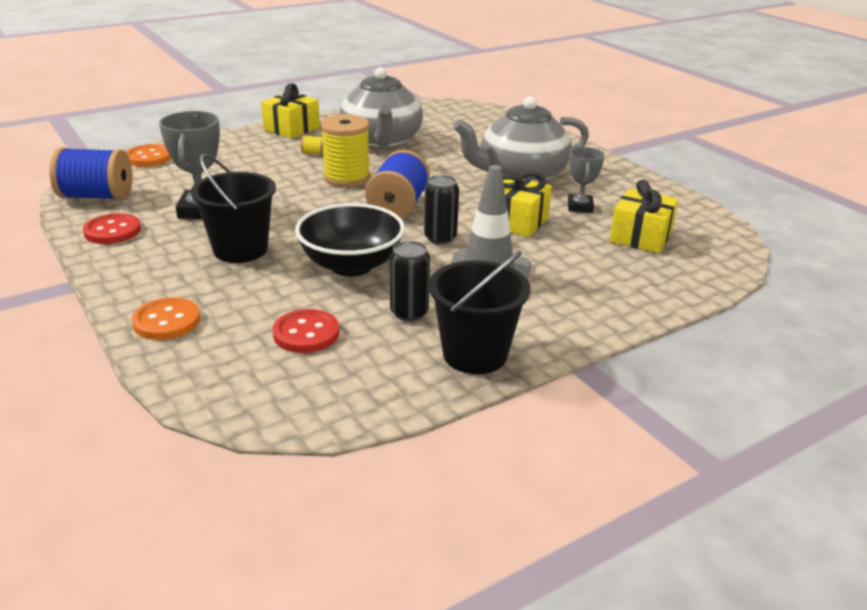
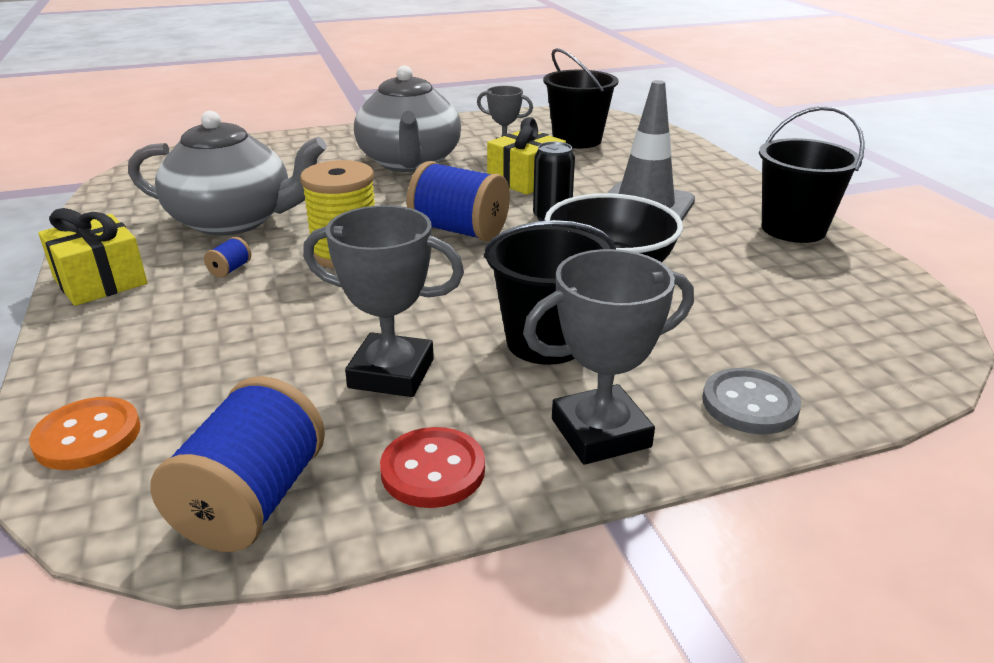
camera: 75 degrees left, 0 degrees up
(139, 272) = (600, 433): none -> grey trophy
(166, 321) = (749, 404): orange button -> grey button
(306, 333) = (768, 306): red button -> none
(314, 153) = (230, 269): yellow spool -> blue spool
(409, 312) = (718, 249): black can -> none
(640, 237) = (577, 140): yellow gift -> black bucket

